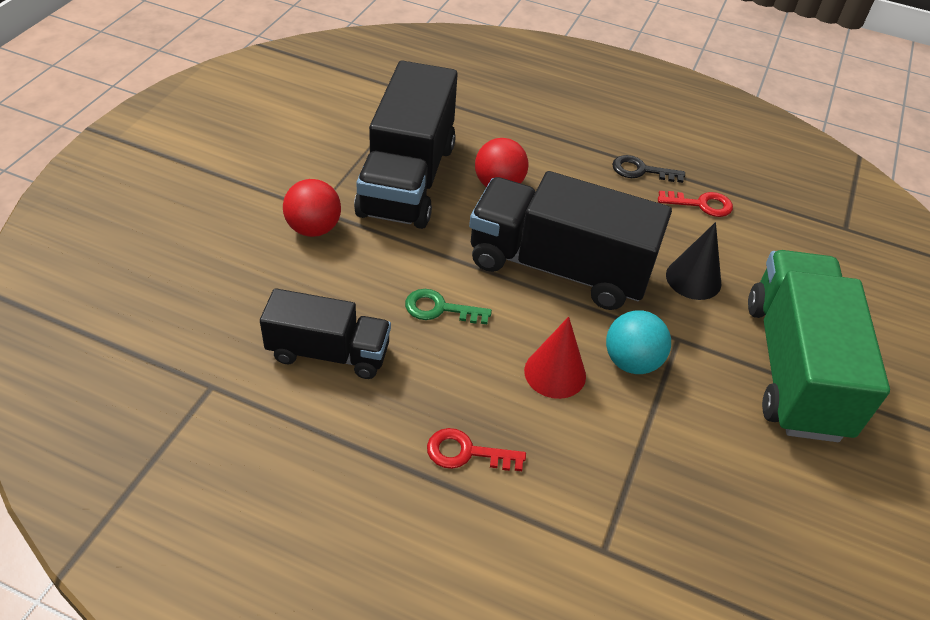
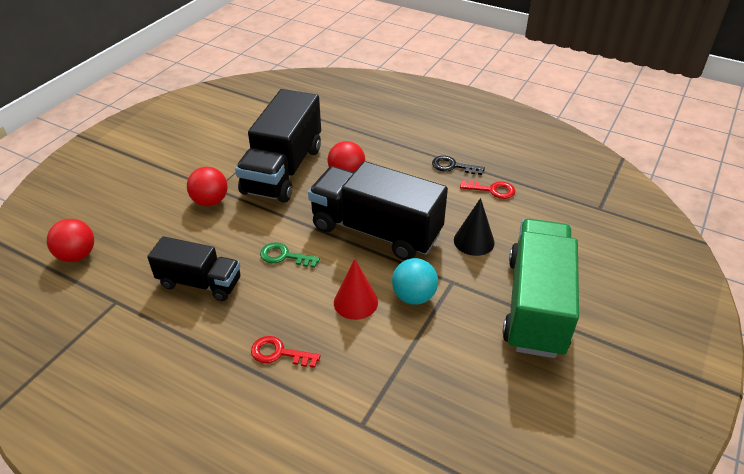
camera: 10 degrees right, 5 degrees down
(135, 317) = (77, 255): none -> red ball

